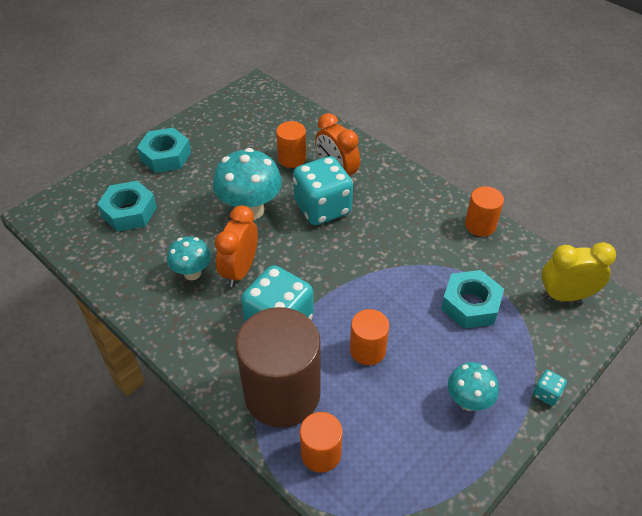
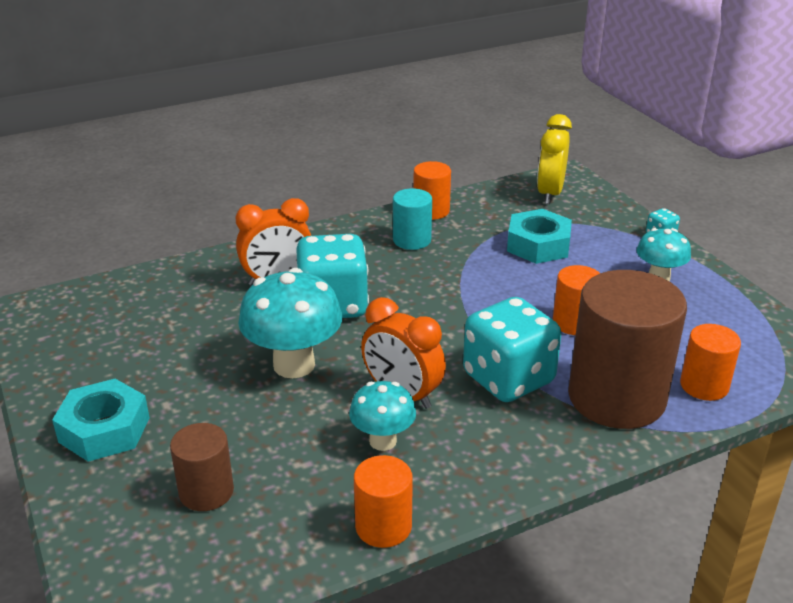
camera: 70 degrees left, 15 degrees down
(129, 212) = (206, 492): turquoise nut -> brown cylinder
(292, 158) = (218, 309): orange cylinder -> orange cylinder (383, 526)
(429, 225) = (412, 240): none -> turquoise cylinder

